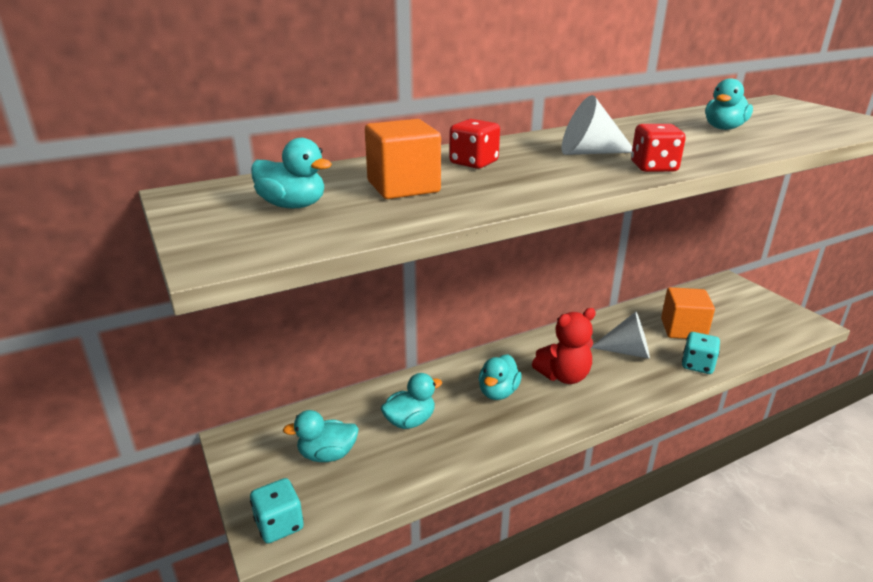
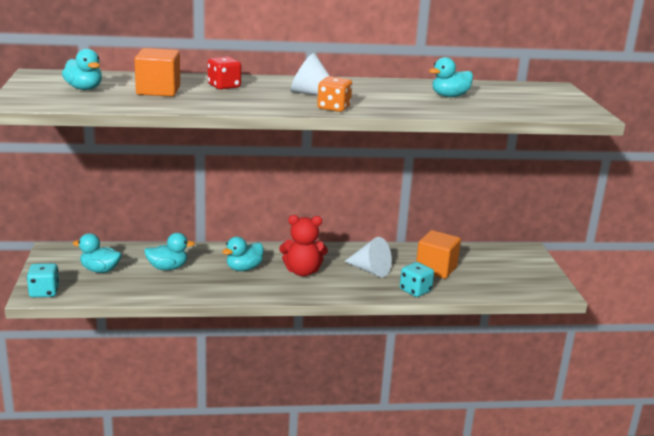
camera: 20 degrees right, 5 degrees down
(653, 167) = (333, 108): red dice -> orange dice

